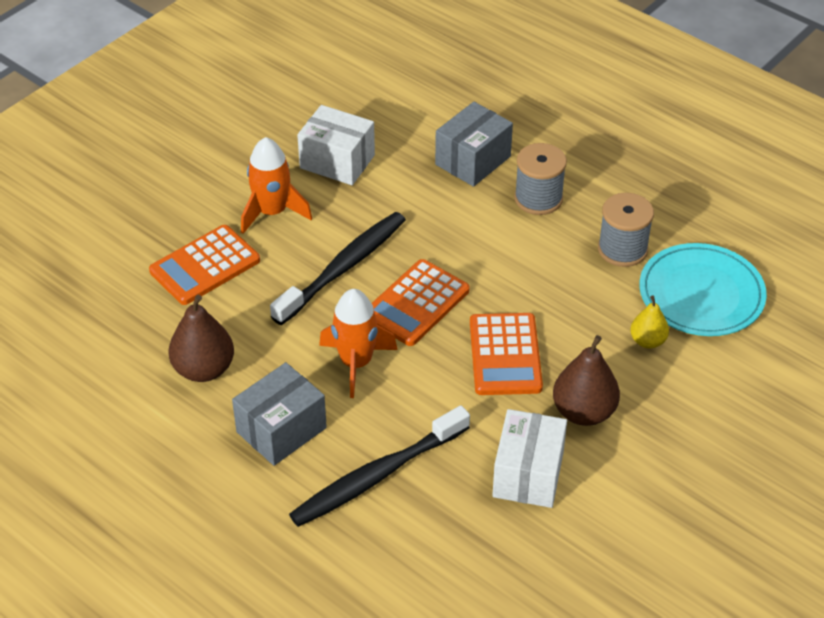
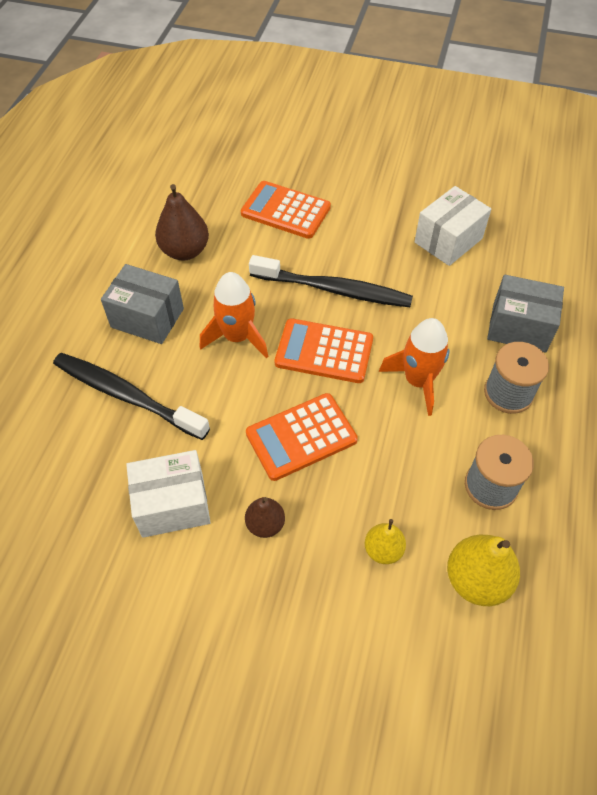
camera: 65 degrees right, 10 degrees up
(272, 212) = (365, 225): orange rocket -> orange rocket (418, 381)
(337, 162) = (448, 240): white box -> white box turned 45 degrees clockwise
(584, 412) = (265, 524): brown pear -> brown pear, size x0.60
(701, 294) = (476, 580): turquoise plate -> yellow pear

